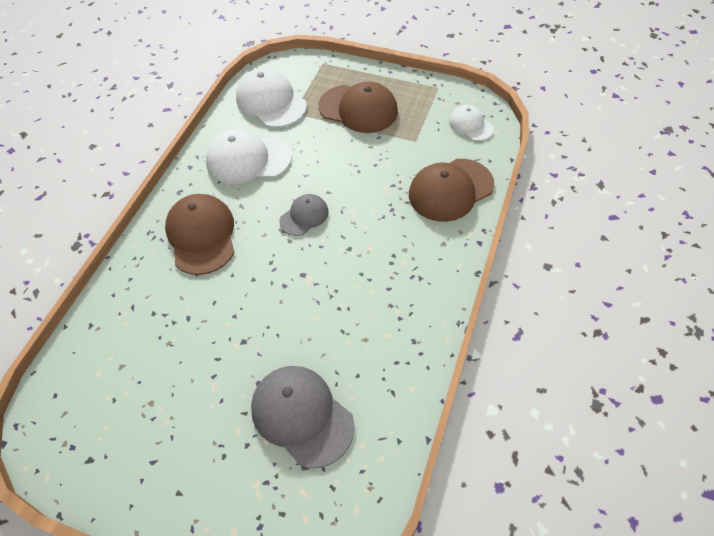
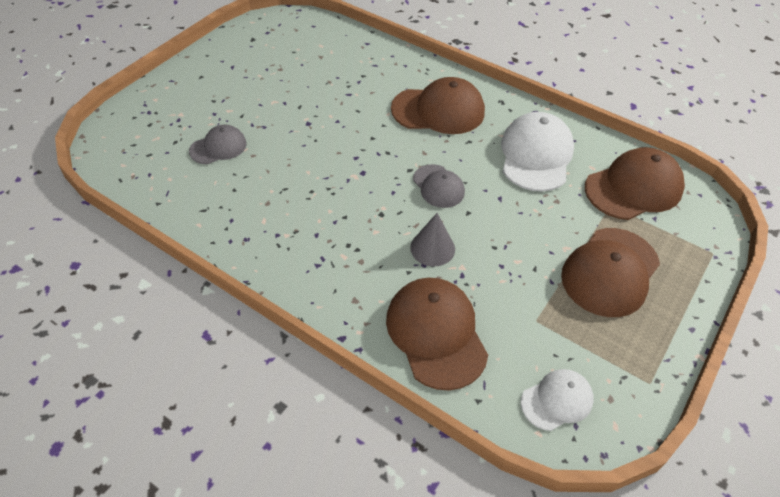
camera: 100 degrees right, 5 degrees down
(271, 102) = (633, 188): white cap -> brown cap
(302, 416) = (218, 147): grey cap -> grey cap, size x0.57
(374, 207) = (432, 248): none -> grey cone

